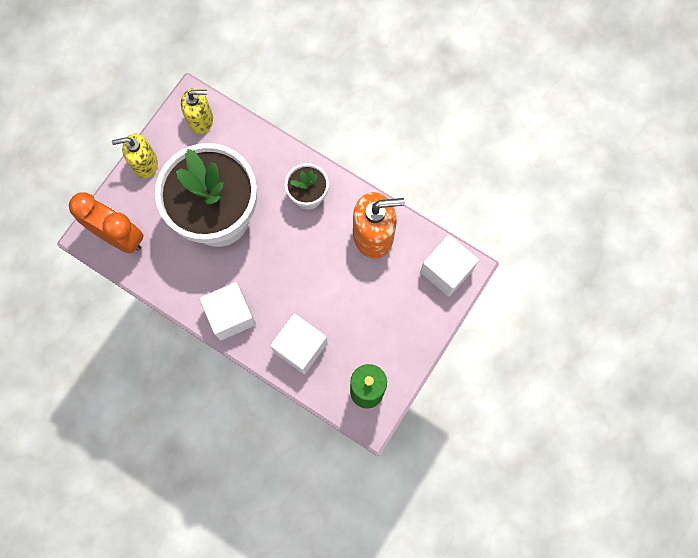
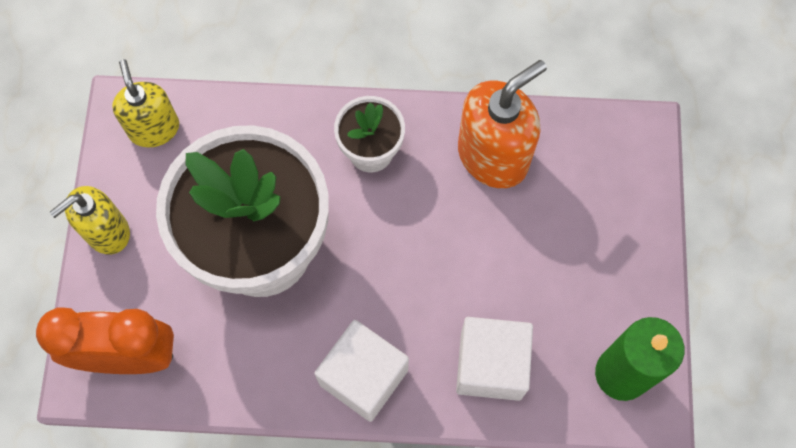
camera: 30 degrees left, 5 degrees down
(201, 120) = (154, 128): yellow soap dispenser -> yellow soap dispenser turned 75 degrees counterclockwise
(446, 270) = (620, 149): white cube -> none

